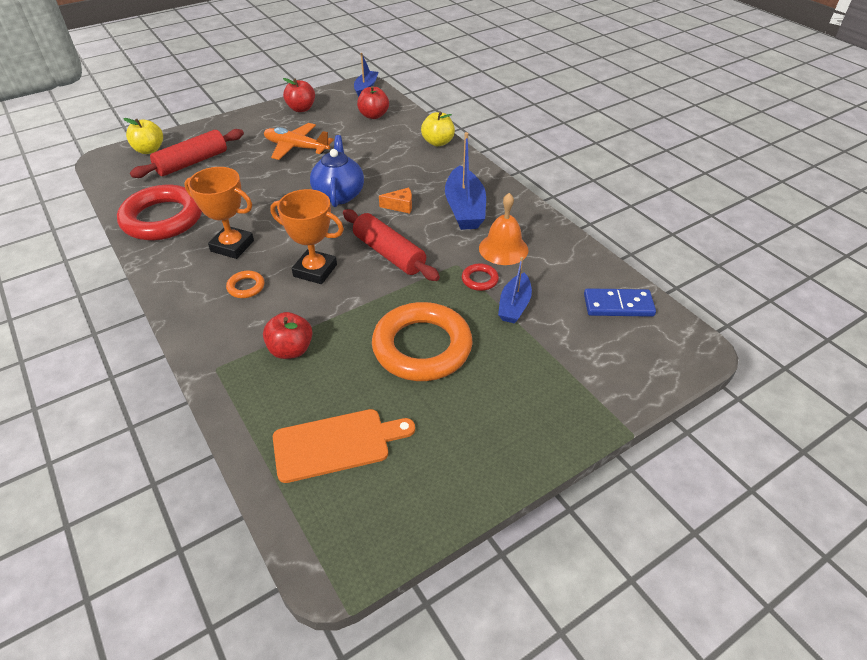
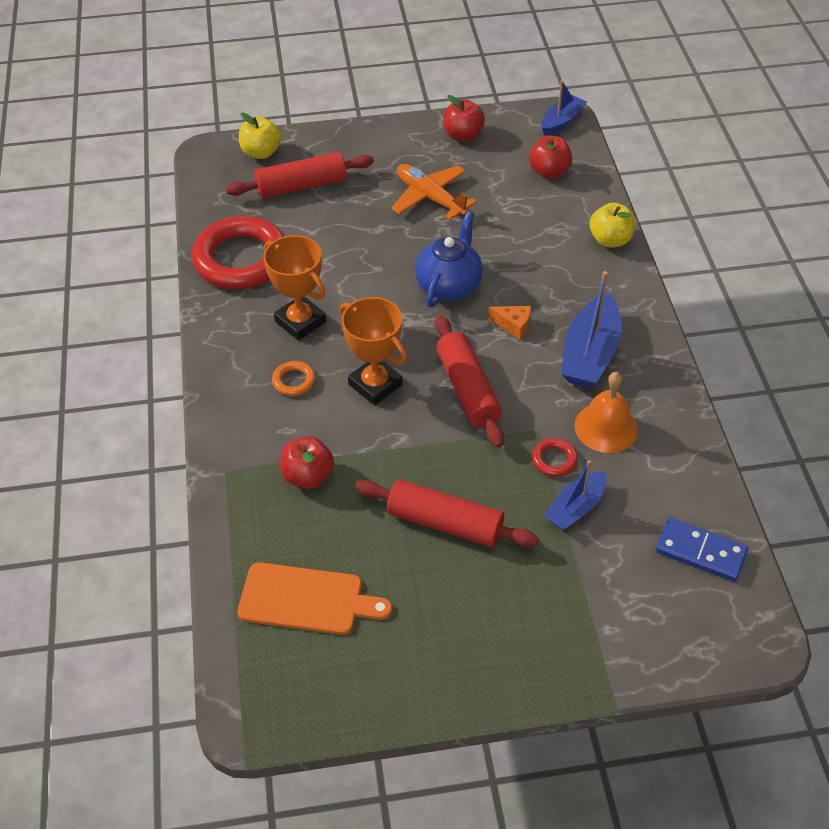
camera: 25 degrees right, 5 degrees up
(422, 347) = (445, 523): orange ring -> red rolling pin

